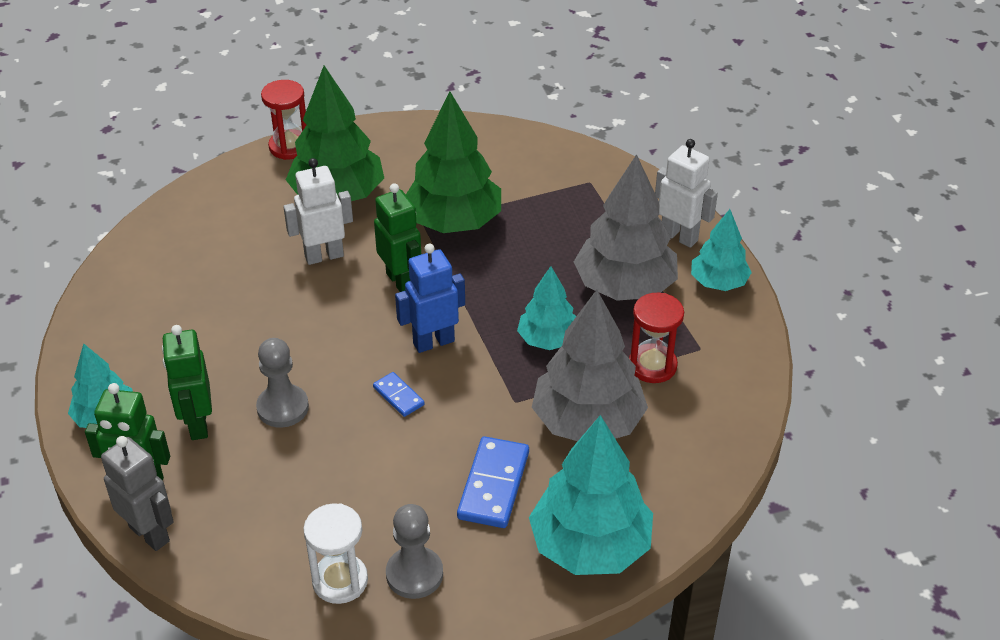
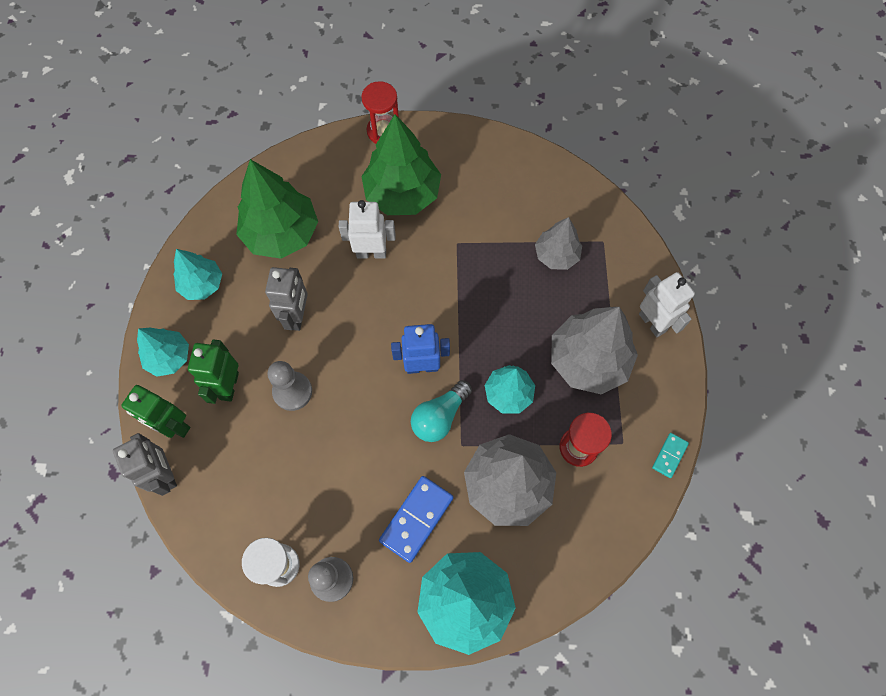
camera: 20 degrees right, 25 degrees up
(258, 336) = (297, 316): none -> grey robot
(398, 396) = (378, 410): blue domino -> none
(401, 282) = (419, 298): green robot -> none
(454, 222) = (480, 250): green tree -> green tree (281, 233)
(476, 382) = (439, 417): none -> turquoise light bulb
(543, 206) = (556, 255): none -> grey tree
(718, 282) = (664, 381): turquoise tree -> turquoise tree (202, 284)
(758, 345) = (669, 455): none -> turquoise domino

